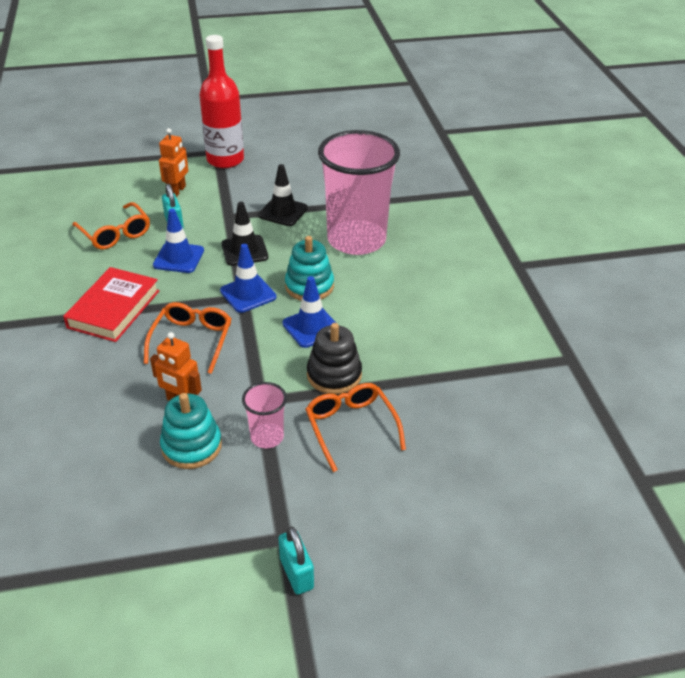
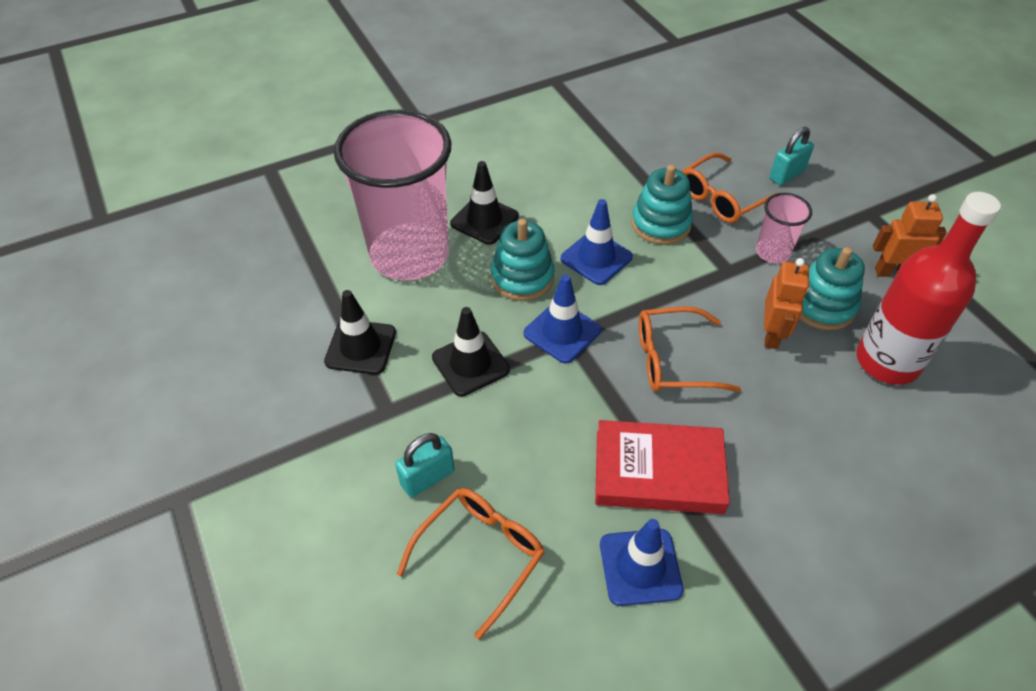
camera: 105 degrees left, 10 degrees up
(177, 191) = (328, 511): orange robot -> orange robot (892, 272)
(178, 258) = (514, 437): blue traffic cone -> blue traffic cone (640, 567)
(225, 160) = (209, 473): red bottle -> red bottle (887, 361)
(296, 573) = (894, 198): turquoise padlock -> turquoise padlock (786, 175)
(334, 375) = (660, 224): black stacking toy -> turquoise stacking toy
(379, 279) = (484, 220): none -> black traffic cone

